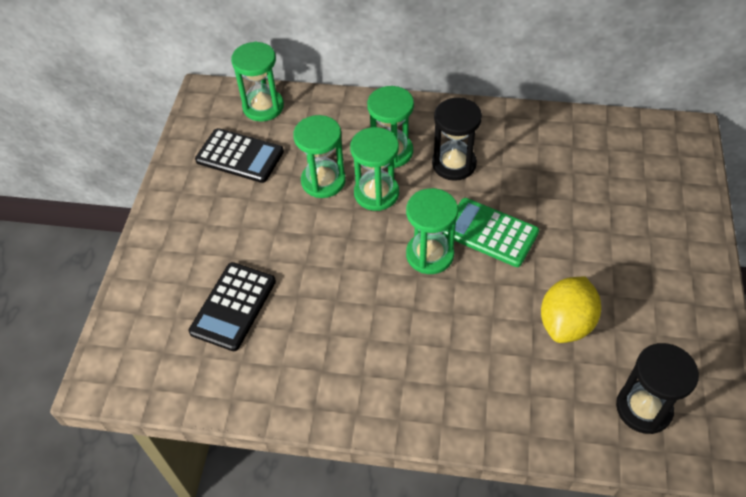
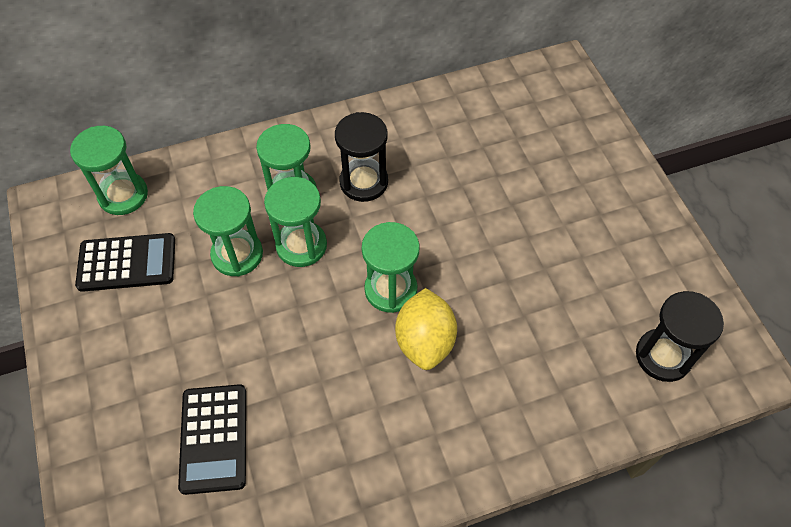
camera: 30 degrees left, 5 degrees up
(490, 233) = (437, 241): green calculator -> none
(566, 323) = (554, 303): yellow lemon -> yellow lemon (425, 341)

